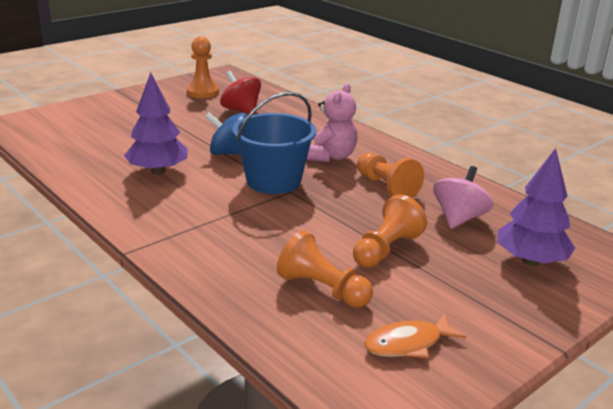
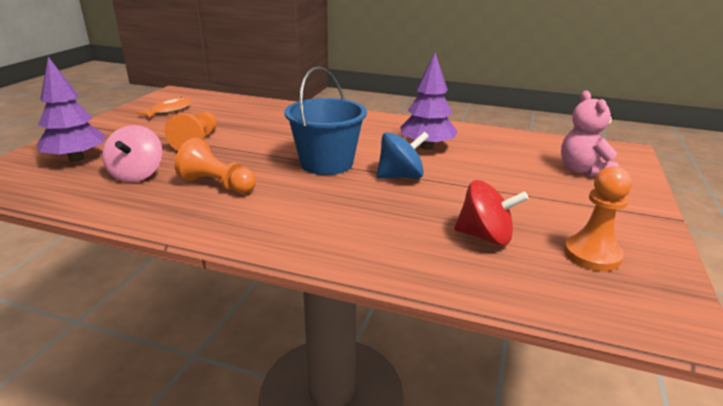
camera: 150 degrees right, 0 degrees up
(322, 289) = (228, 117): orange pawn -> none
(331, 156) = (298, 202): pink teddy bear -> pink teddy bear (583, 170)

